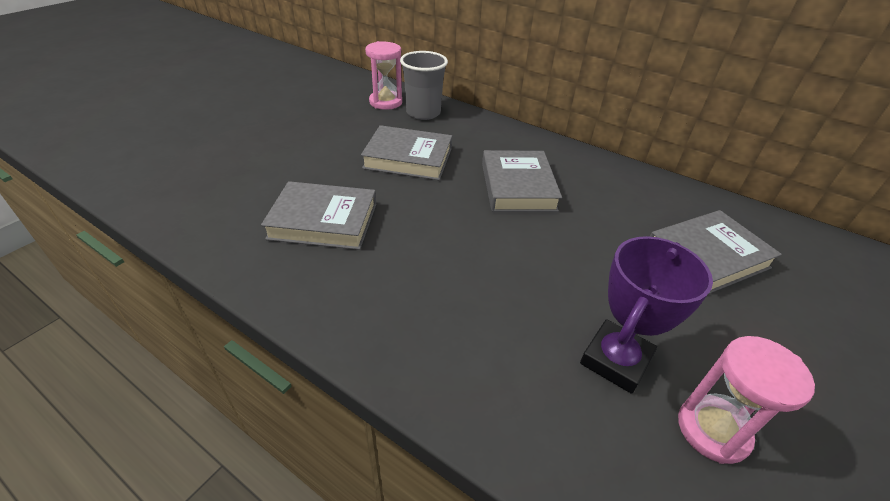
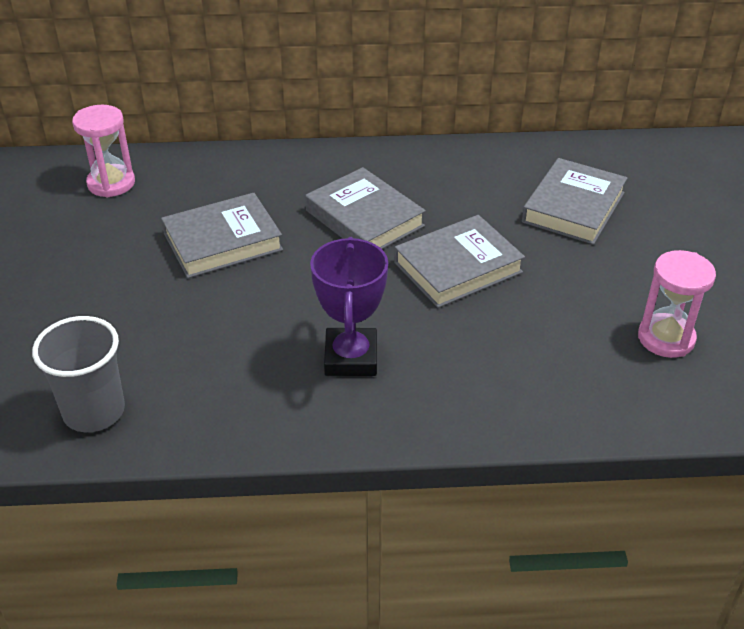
camera: 35 degrees left, 0 degrees up
(323, 221) = (218, 352): grey book -> grey book (457, 267)
(423, 113) = (173, 177): grey cup -> grey cup (94, 411)
(615, 360) = (574, 328): purple trophy -> purple trophy (351, 358)

